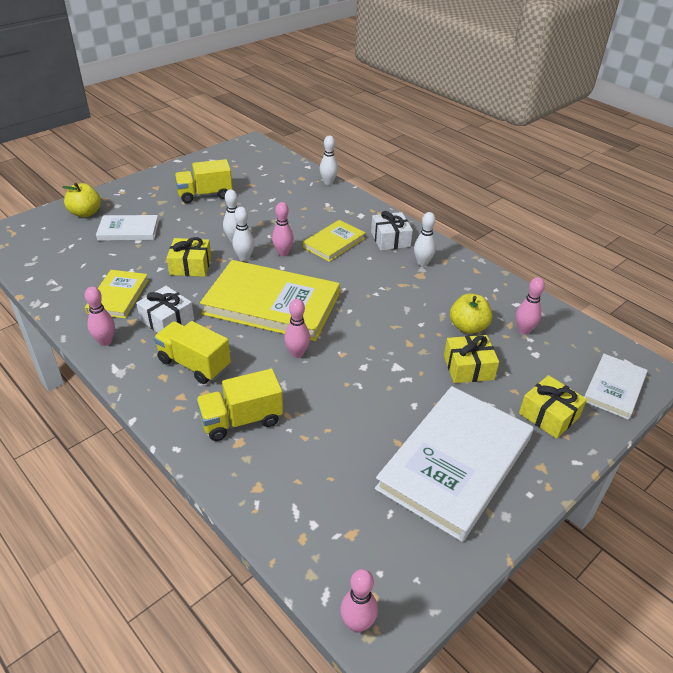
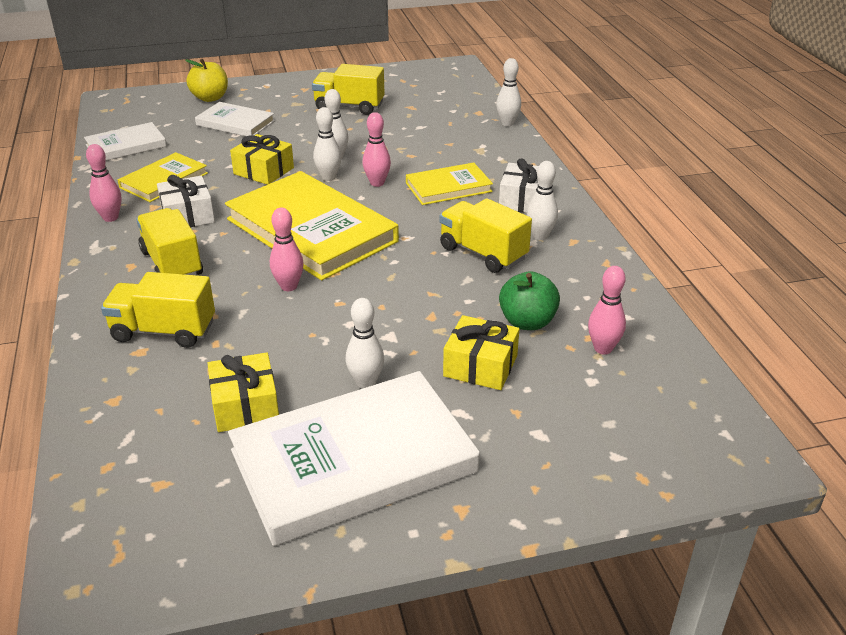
camera: 30 degrees right, 5 degrees down
(357, 623) = (74, 573): pink bowling pin -> none
(399, 286) = (483, 253): none -> yellow truck
(413, 406) = (366, 383): none -> white bowling pin
(468, 327) = (527, 322): yellow apple -> green apple
(549, 415) = (535, 455): yellow gift -> yellow gift (245, 406)
(614, 388) = (668, 459): white book -> white book (126, 146)

